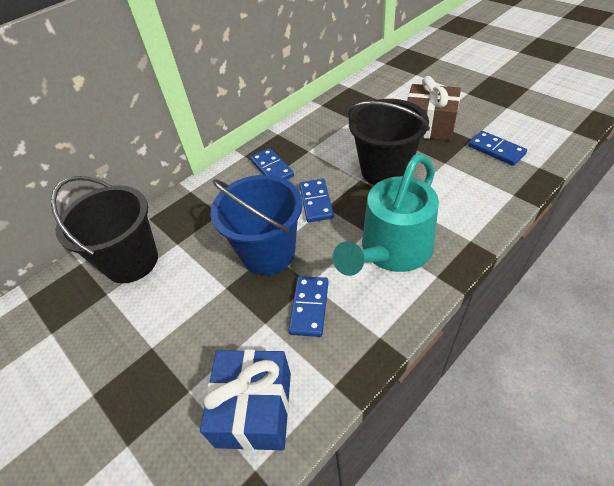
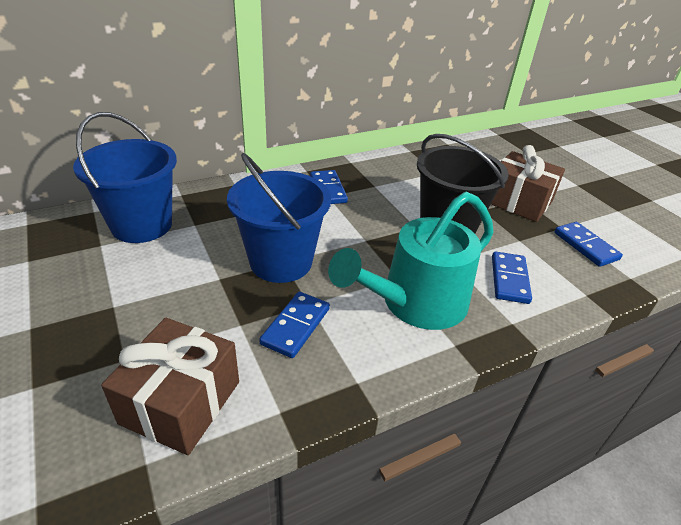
camera: 10 degrees right, 10 degrees down
(131, 261) = (142, 225): black bucket -> blue bucket
(254, 409) = (181, 402): blue gift -> brown gift
(316, 202) = (357, 232): blue domino -> blue domino (509, 279)

